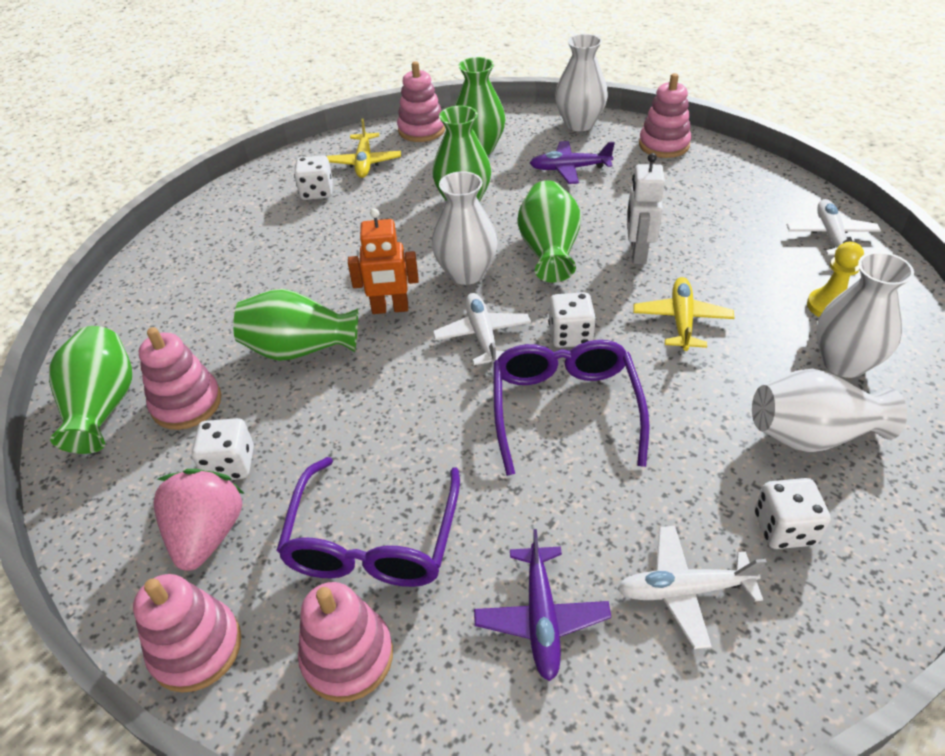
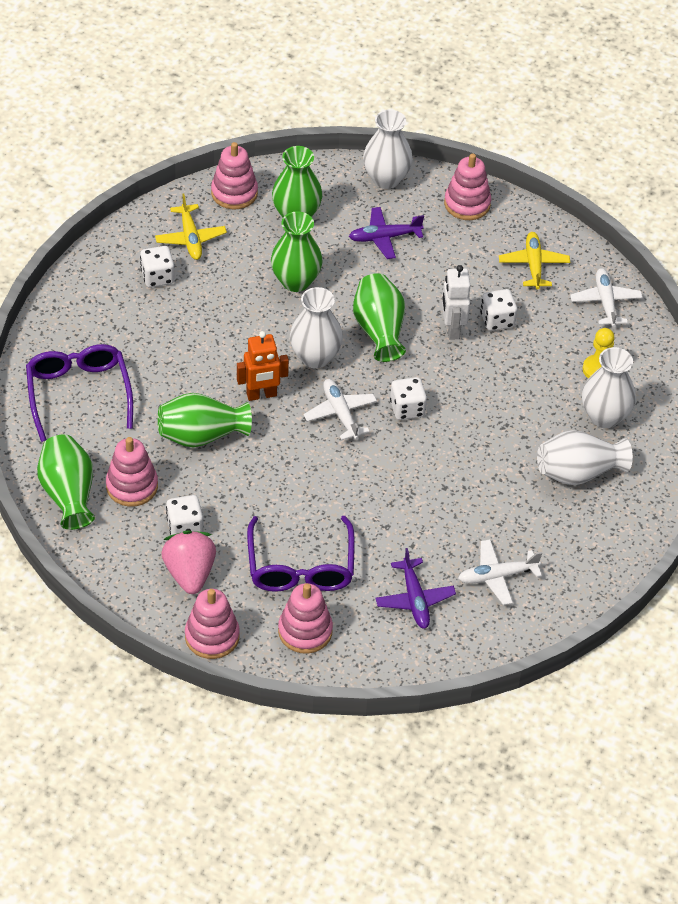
camera: 15 degrees left, 5 degrees up
(565, 408) = (411, 467): purple glasses -> purple glasses (78, 393)
(681, 320) = (489, 389): yellow plane -> yellow plane (533, 265)
(784, 528) = (557, 535): white dice -> white dice (497, 320)

